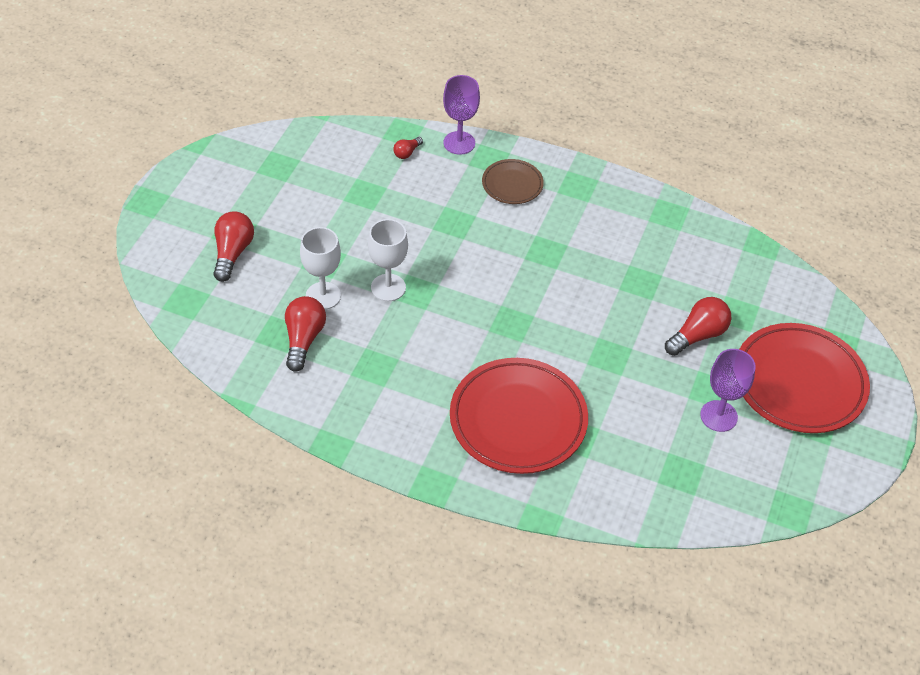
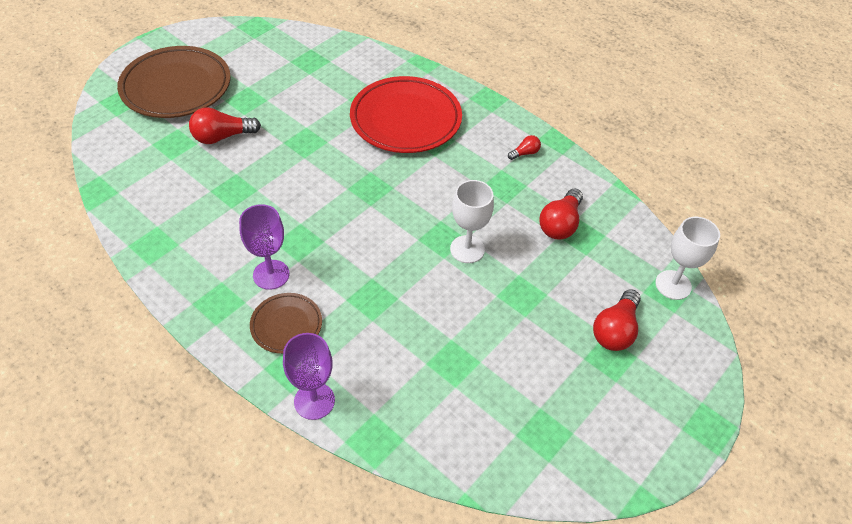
camera: 160 degrees left, 0 degrees up
(323, 296) = (532, 259): white goblet -> white goblet (673, 285)
(407, 153) = (383, 405): red light bulb -> red light bulb (525, 153)
(718, 416) = (255, 83): purple goblet -> purple goblet (271, 274)
(799, 382) = (176, 87): red plate -> brown plate

